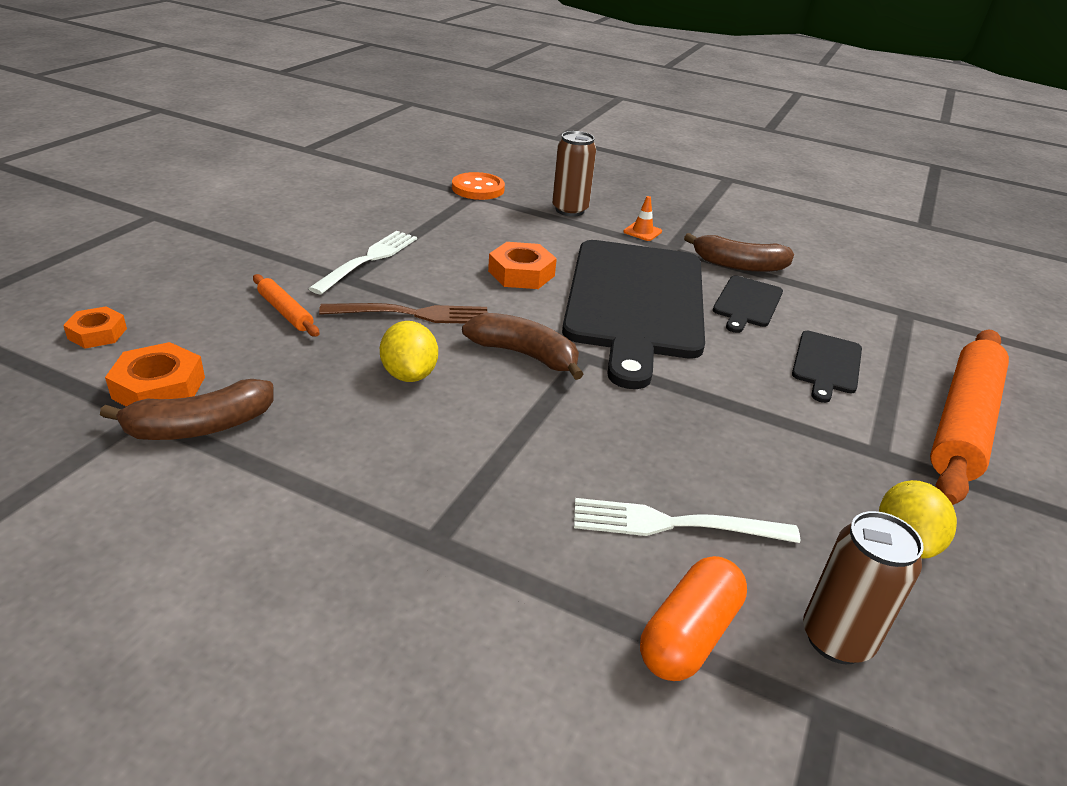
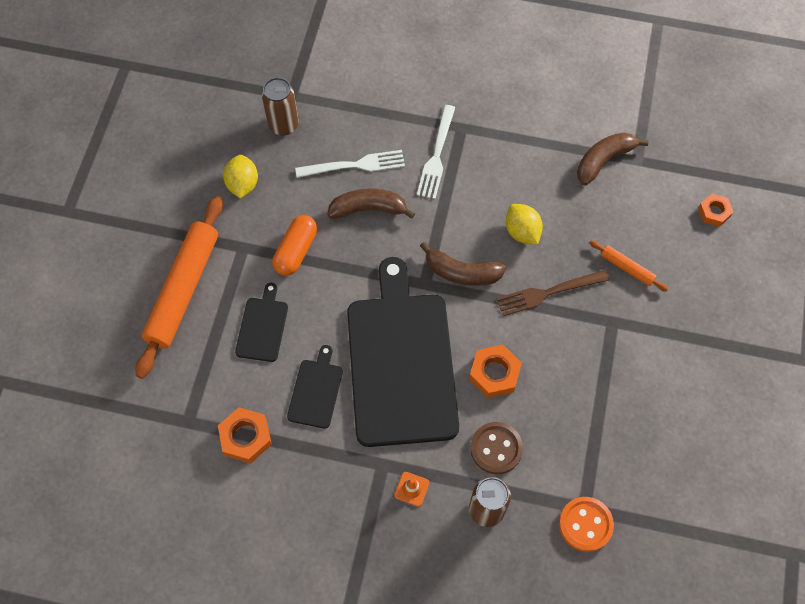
camera: 170 degrees right, 30 degrees up
(159, 388) = (645, 180): orange nut -> orange nut (246, 437)
(368, 259) = (612, 353): white fork -> white fork (437, 156)
(544, 234) = (496, 448): none -> brown button
(688, 635) = (344, 112): orange capsule -> orange capsule (296, 251)
(739, 265) = (322, 454): brown banana -> brown banana (368, 209)

